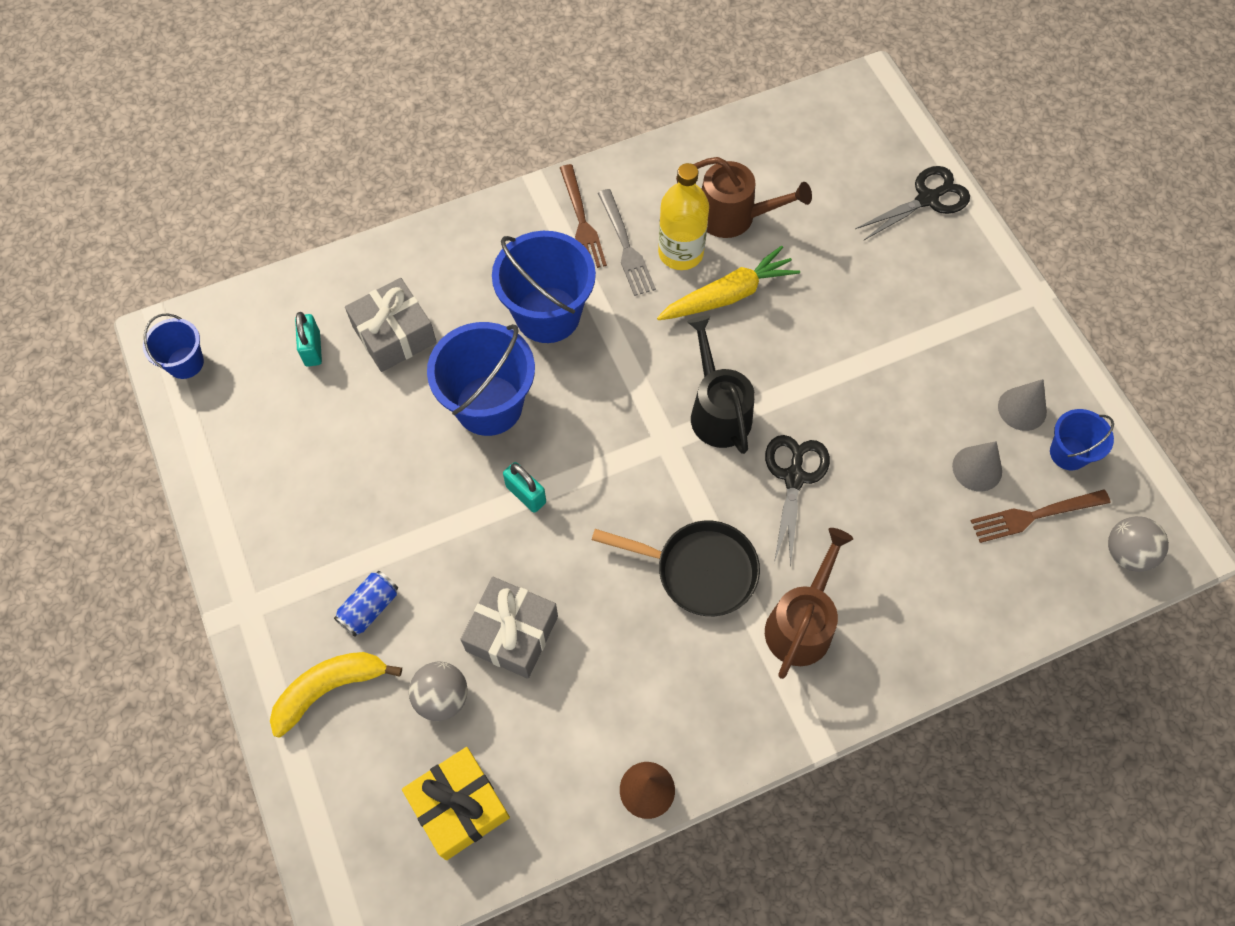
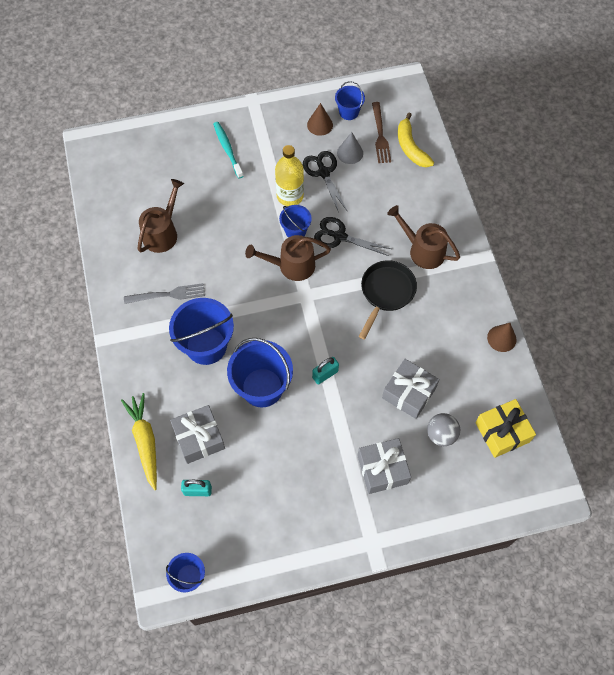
camera: 80 degrees left, 0 degrees up
(329, 689) = (428, 496): yellow banana -> yellow banana (410, 147)
(369, 608) = (382, 469): blue can -> grey gift
(582, 222) = (143, 316): brown fork -> none
(680, 253) = (181, 265): yellow bottle -> yellow bottle (290, 196)
(717, 410) = (291, 266): black watering can -> brown watering can
(728, 295) = (216, 246): yellow carrot -> yellow carrot (145, 441)
(787, 405) = (295, 231): none -> blue bucket
(920, 275) = (227, 149): none -> turquoise toothbrush
(927, 199) = (178, 134): black scissors -> black scissors (323, 172)
(1022, 409) = (320, 125): grey cone -> brown cone
(1127, 553) = (406, 103): grey ball -> none

